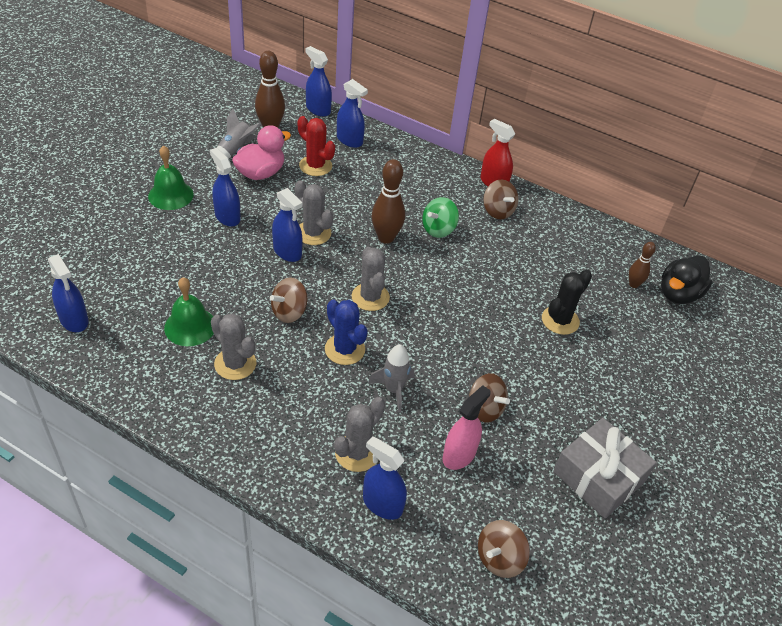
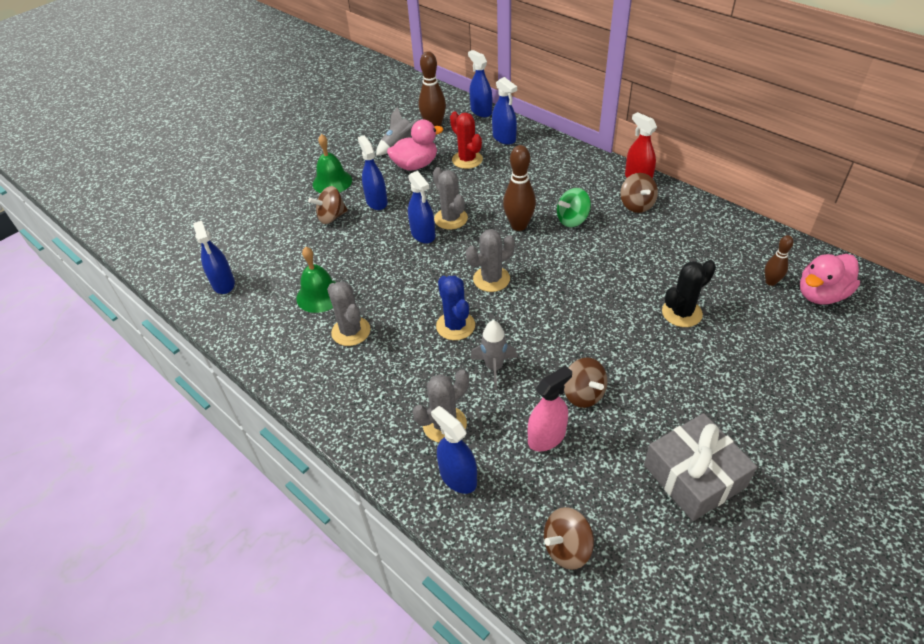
camera: 20 degrees right, 0 degrees up
(289, 312) = (411, 288): brown spinning top -> brown spinning top (331, 217)
(370, 297) = (491, 279): grey cactus -> grey cactus turned 60 degrees clockwise
(678, 294) = (821, 294): black duck -> pink duck

